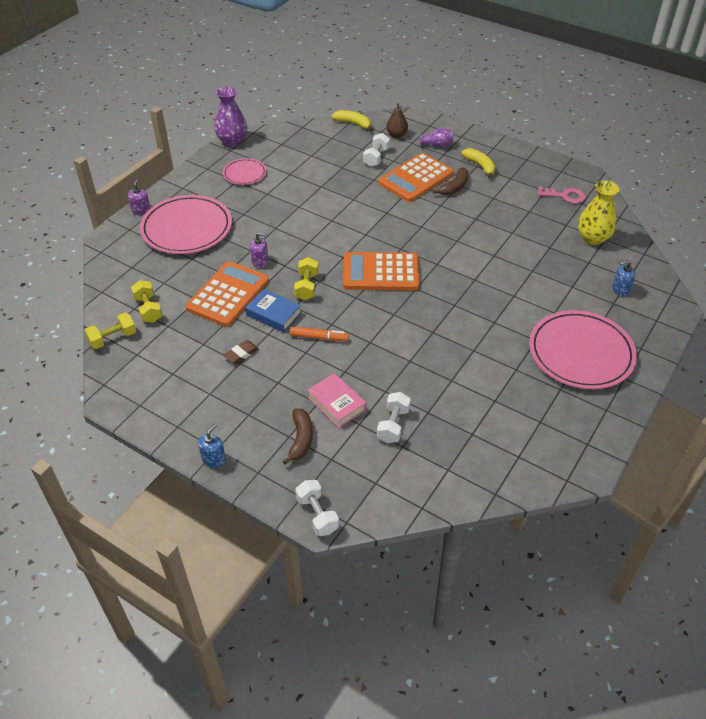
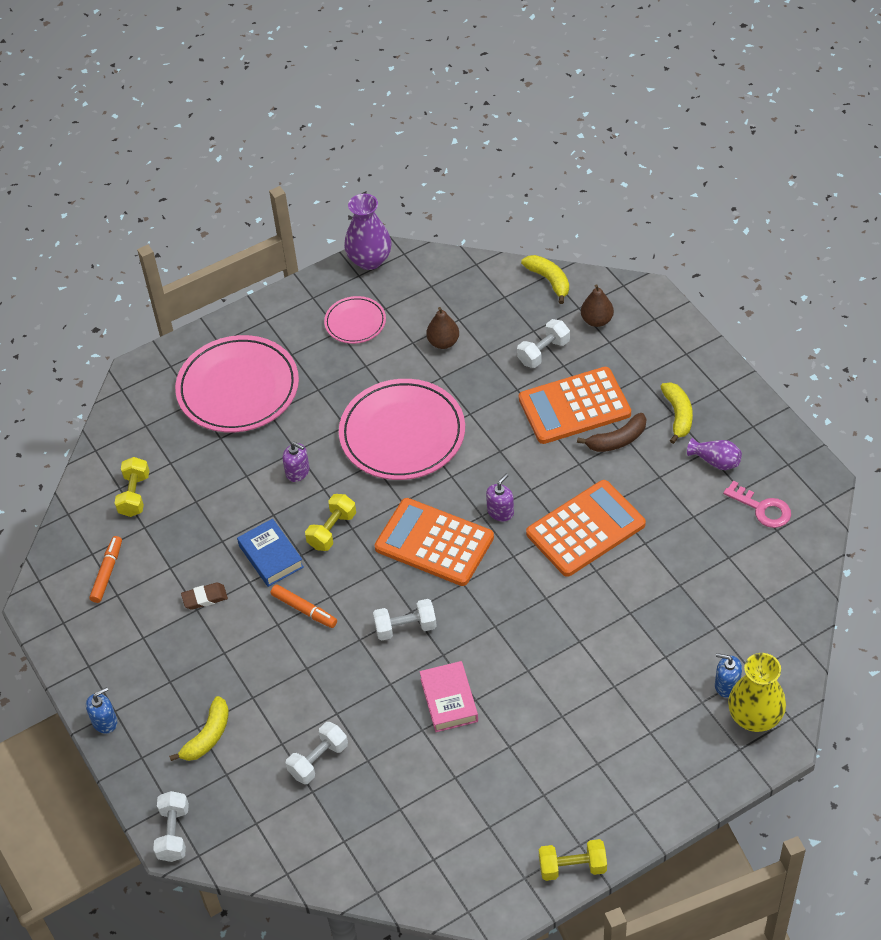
camera: 30 degrees right, 5 degrees up
(113, 338) = (77, 522): yellow dumbbell -> yellow dumbbell (572, 867)
(141, 211) = (198, 341): purple soap dispenser -> purple soap dispenser (500, 512)
(156, 362) = (107, 572): none -> orange marker
(228, 294) = (234, 507): orange calculator -> orange calculator (585, 529)
(301, 439) = (208, 736): brown banana -> yellow banana
(310, 169) = (443, 342): none -> brown pear
(336, 403) = (272, 707): pink book -> pink book (449, 700)
(396, 325) = (405, 627): none -> white dumbbell
(437, 145) = (641, 358): purple vase -> purple vase (715, 461)
(581, 353) = (605, 756): pink plate -> pink plate (402, 434)
(593, 238) = (749, 592): yellow vase -> yellow vase (754, 717)

